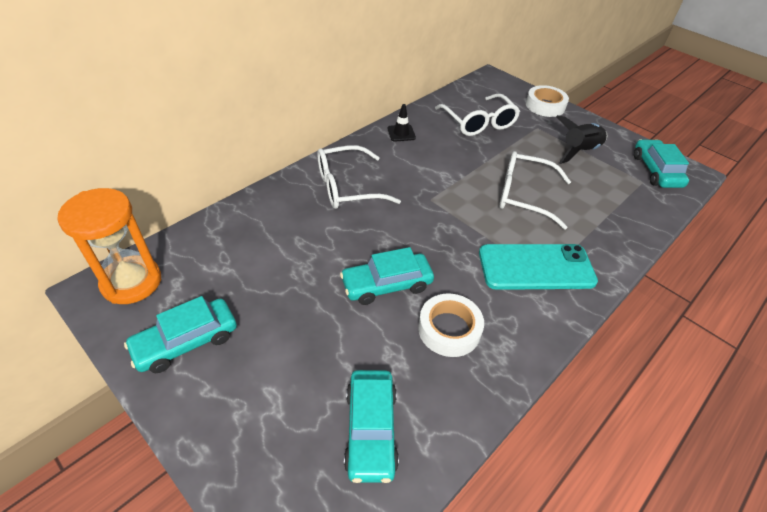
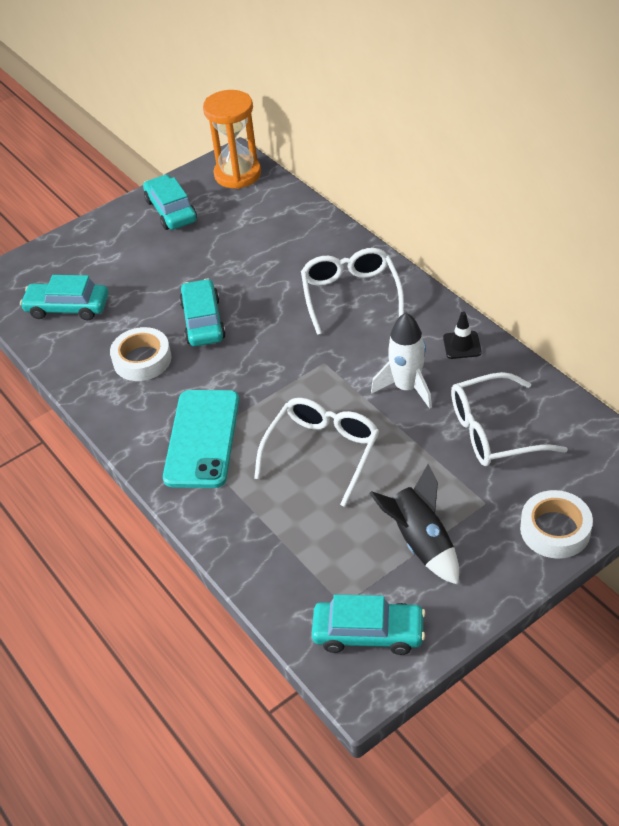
camera: 105 degrees right, 0 degrees up
(448, 157) = (406, 387): none -> white rocket

